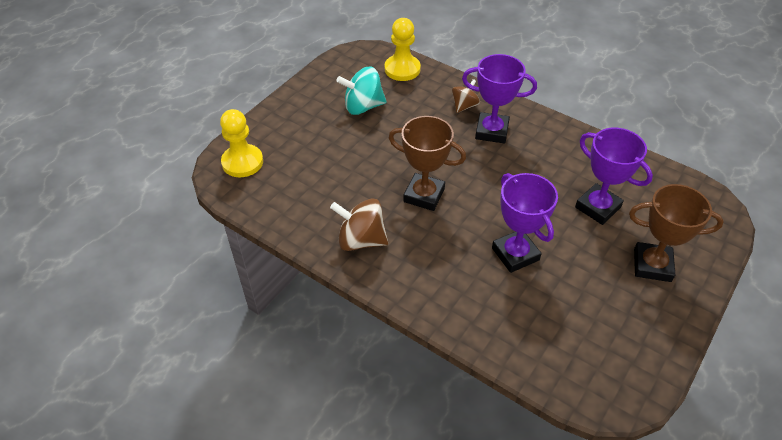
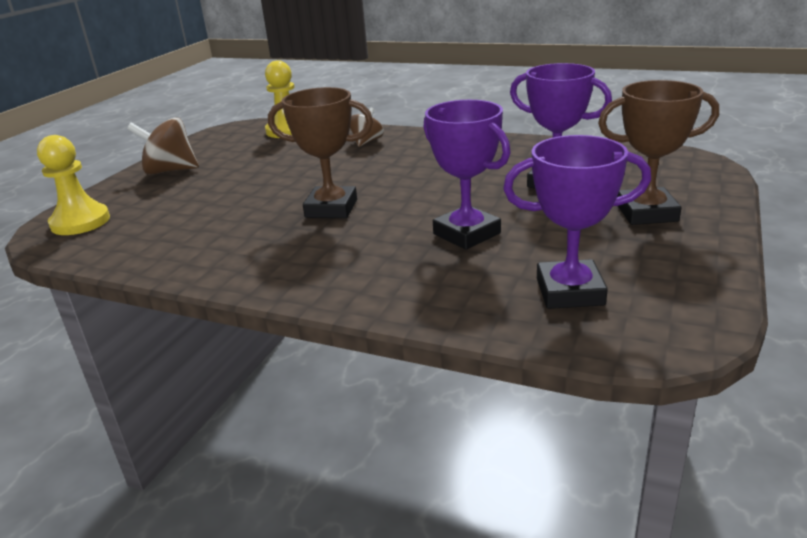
camera: 10 degrees left, 20 degrees down
(361, 240) = (250, 257): brown spinning top -> brown spinning top (170, 171)
(363, 106) = (242, 160): turquoise spinning top -> none
(491, 131) = (404, 153): purple trophy -> purple trophy (570, 292)

